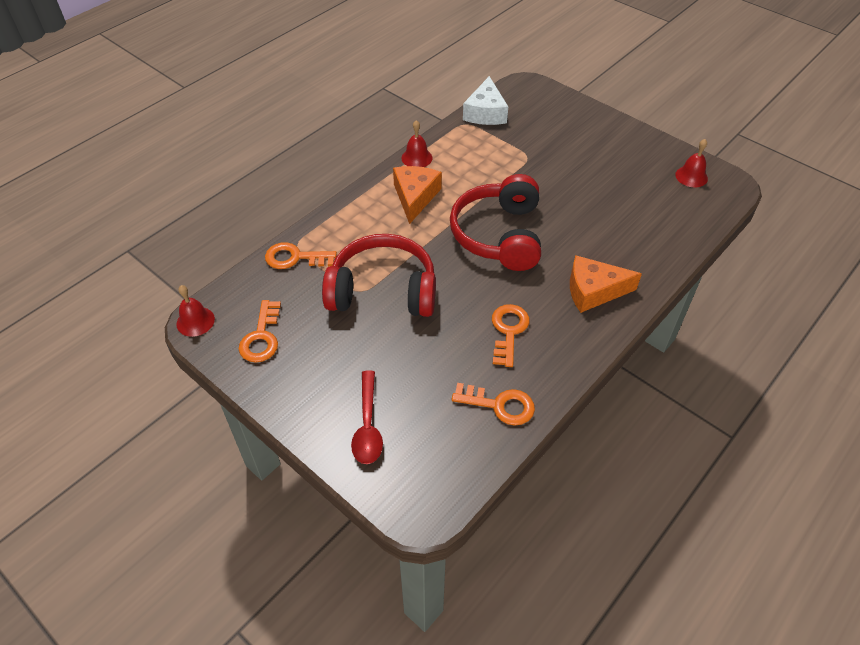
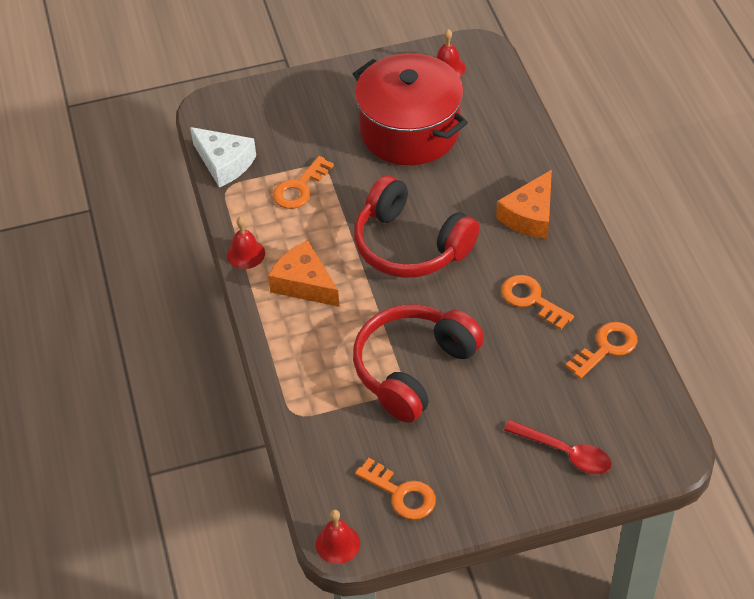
camera: 55 degrees left, 0 degrees up
(295, 258) = (312, 422): orange key -> orange key (299, 188)
(607, 185) = (410, 131): none -> red pot

